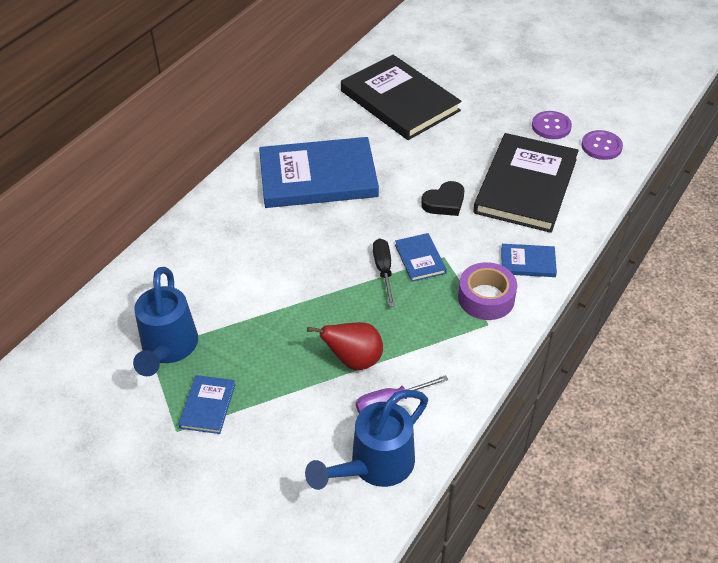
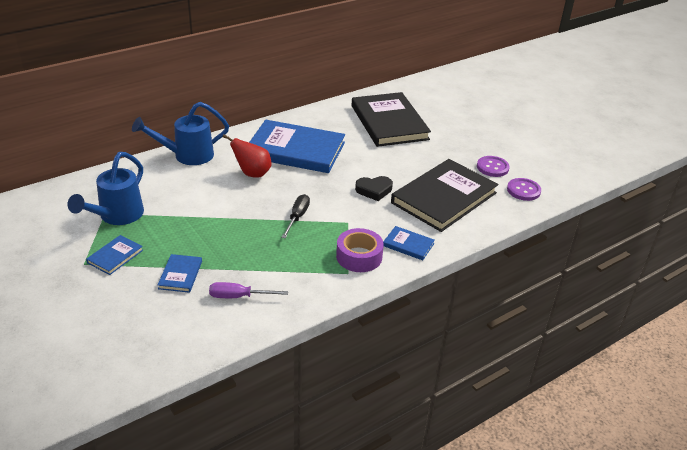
camera: 20 degrees right, 10 degrees down
(354, 360) = (233, 263): red pear -> red pear (252, 173)
(374, 465) = (196, 330): blue watering can -> blue watering can (187, 155)
(420, 259) = (329, 218): blue book -> blue book (180, 275)

